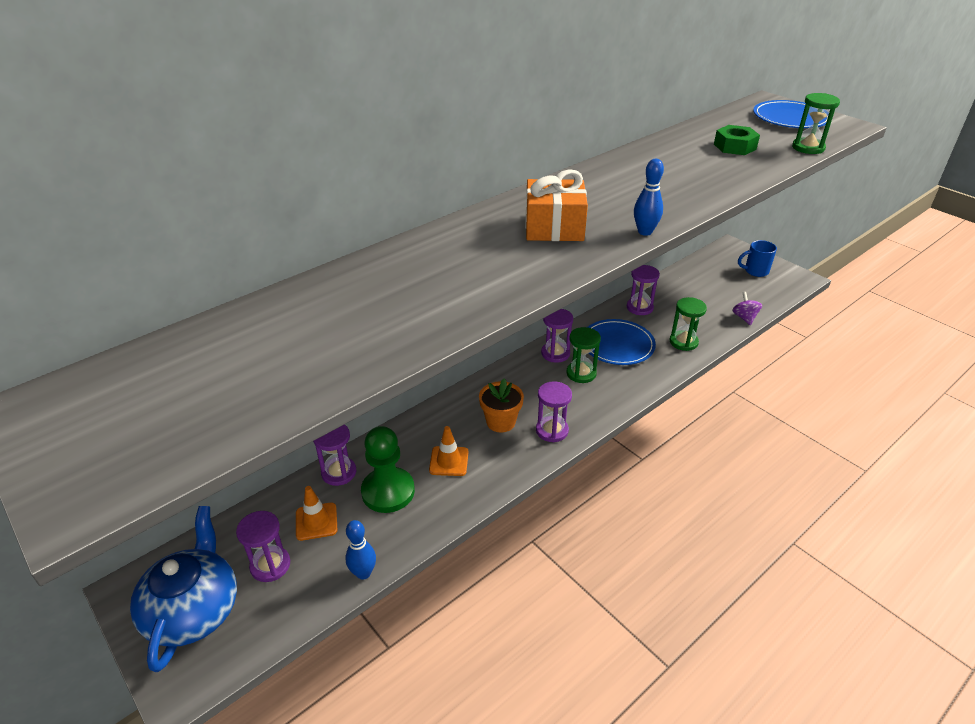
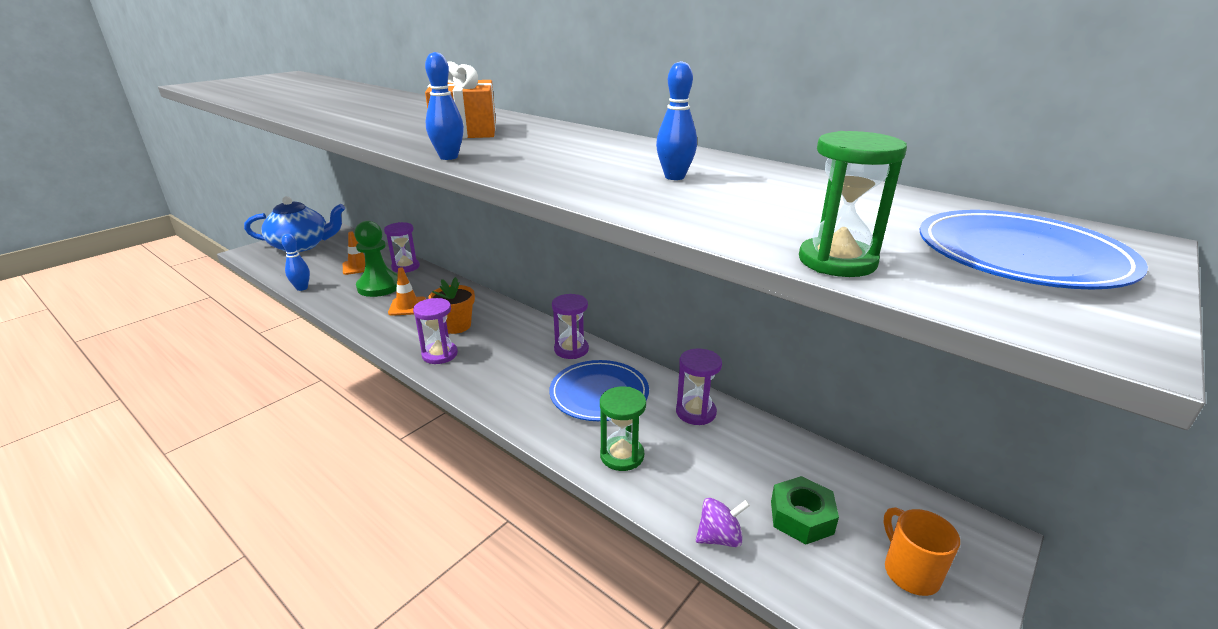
camera: 80 degrees right, 10 degrees down
(270, 565) = (325, 259): purple hourglass -> none
(581, 373) = (536, 368): green hourglass -> none
(690, 163) = (674, 177): none -> blue bowling pin
(734, 146) = (774, 203): green nut -> green nut (801, 517)
(755, 271) = (909, 572): blue mug -> orange mug

